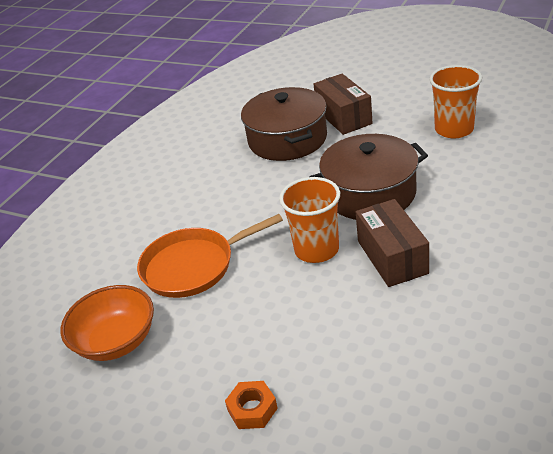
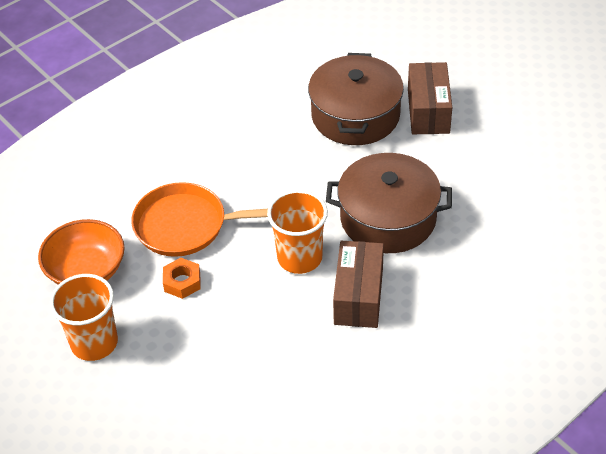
camera: 20 degrees right, 10 degrees up
(252, 409) = (157, 382): orange nut -> orange nut (182, 282)
(454, 129) = (523, 178): orange cup -> orange cup (94, 343)

